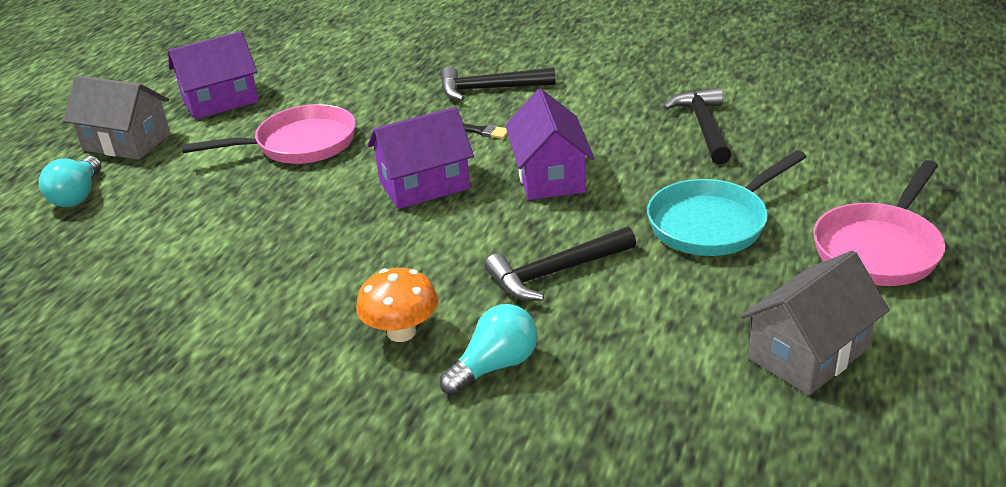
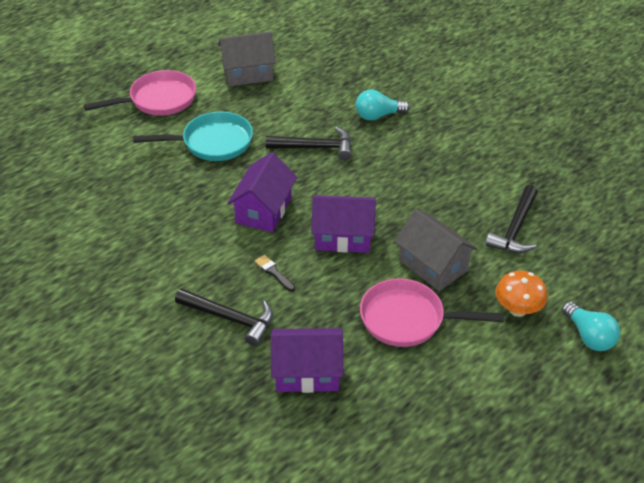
camera: 155 degrees left, 10 degrees up
(77, 195) = (589, 336): turquoise light bulb -> turquoise light bulb turned 120 degrees clockwise
(127, 142) = (548, 391): grey house -> grey house (433, 265)
(220, 101) = (456, 418): purple house -> purple house (307, 372)
(401, 332) = (410, 146): orange mushroom -> orange mushroom (517, 309)
(703, 127) = (135, 209): black hammer -> black hammer (515, 229)

